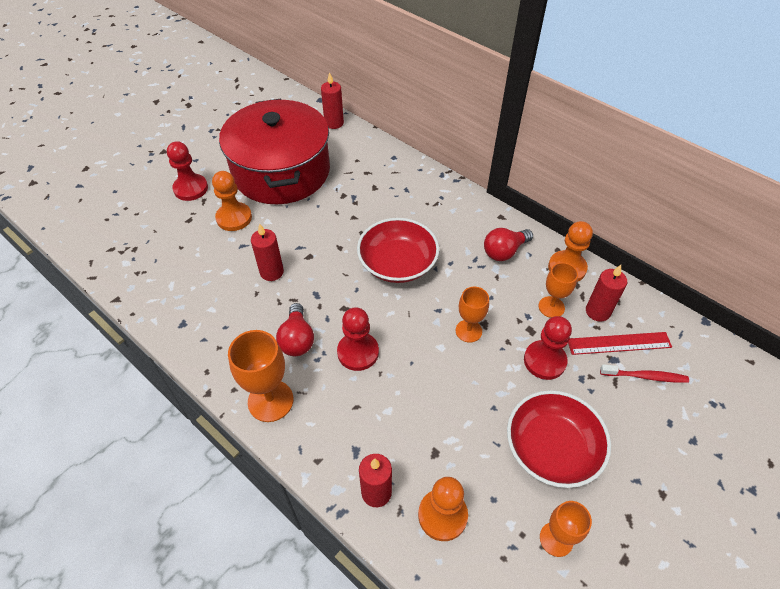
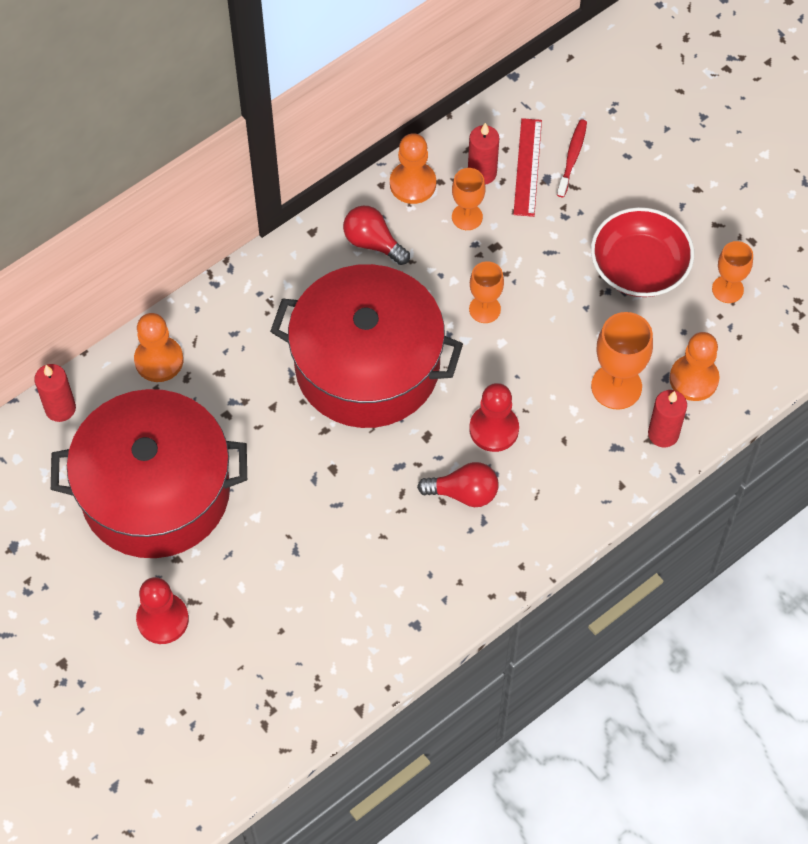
camera: 80 degrees left, 10 degrees up
(234, 218) = (239, 560): orange pawn -> orange pawn (159, 360)
(270, 401) = (543, 527): orange goblet -> orange goblet (616, 386)
(271, 272) = (351, 515): red candle -> none
(397, 263) = (367, 366): red bowl -> red pot
(504, 251) = (373, 243): red light bulb -> red light bulb turned 150 degrees clockwise
(544, 361) = (537, 244): red pawn -> none

